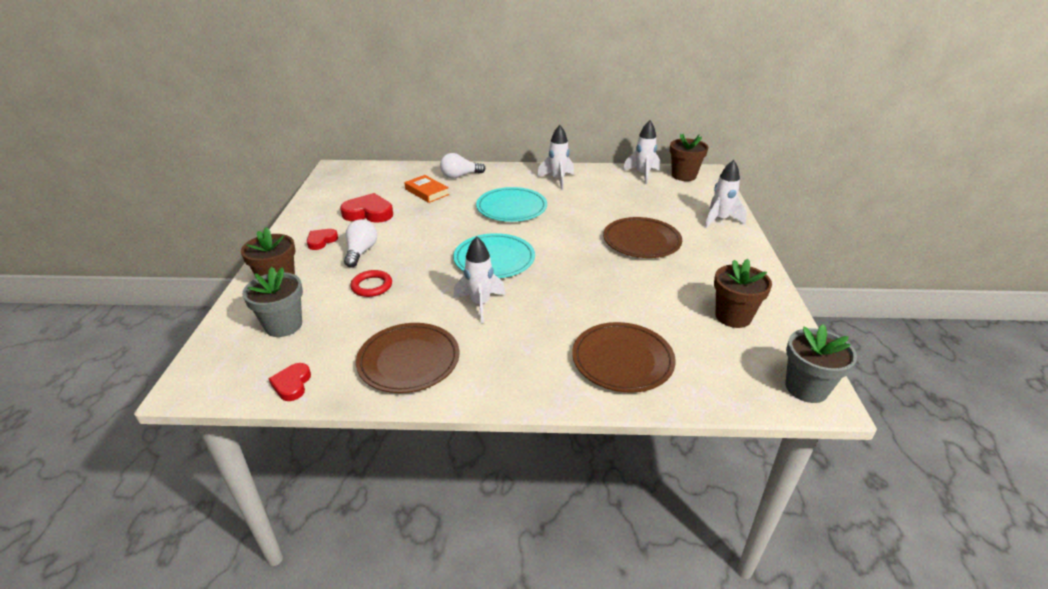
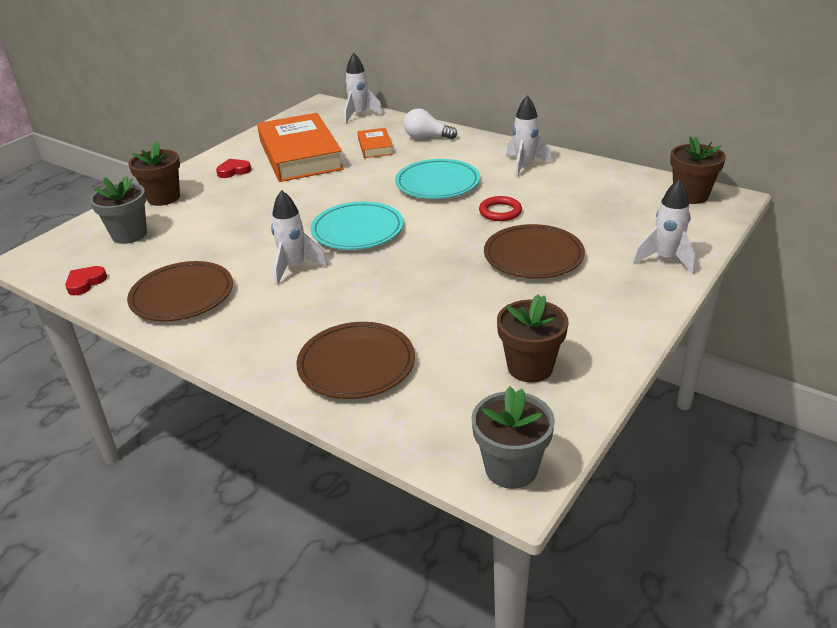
camera: 35 degrees right, 0 degrees up
(361, 252) = (253, 190): white light bulb -> none
(368, 213) = (300, 155): red heart -> orange book
(372, 286) = (227, 223): red ring -> red ring (500, 212)
(642, 175) = (636, 182): white rocket -> white rocket (359, 115)

